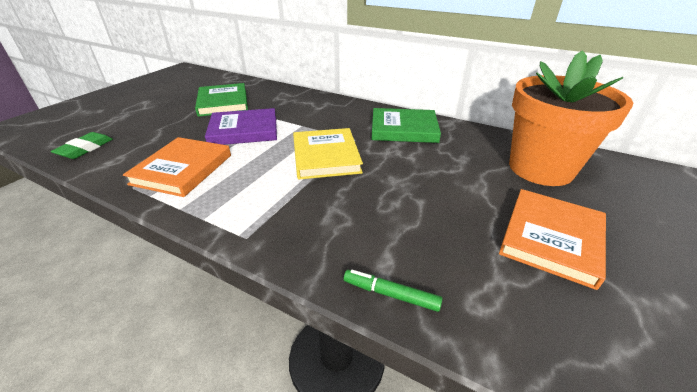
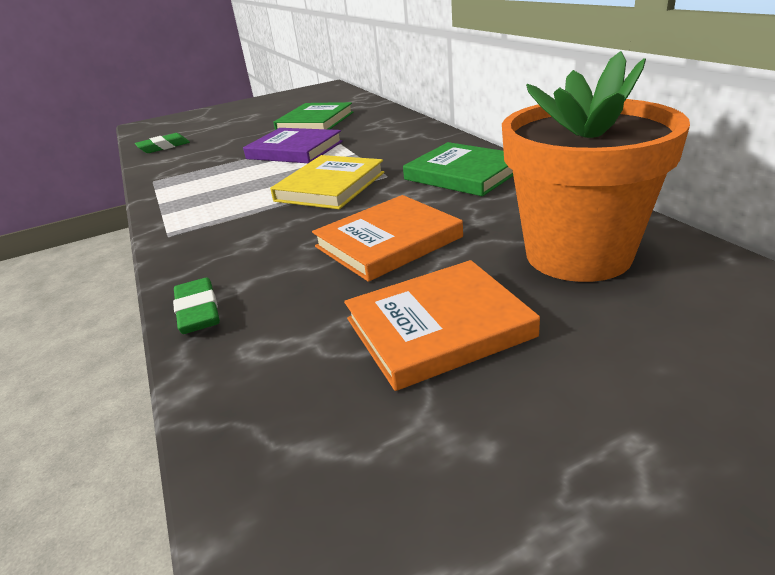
camera: 40 degrees right, 5 degrees down
(182, 169) = (201, 174): orange book -> orange book (388, 242)
(390, 294) = (198, 311): green marker -> green eraser

